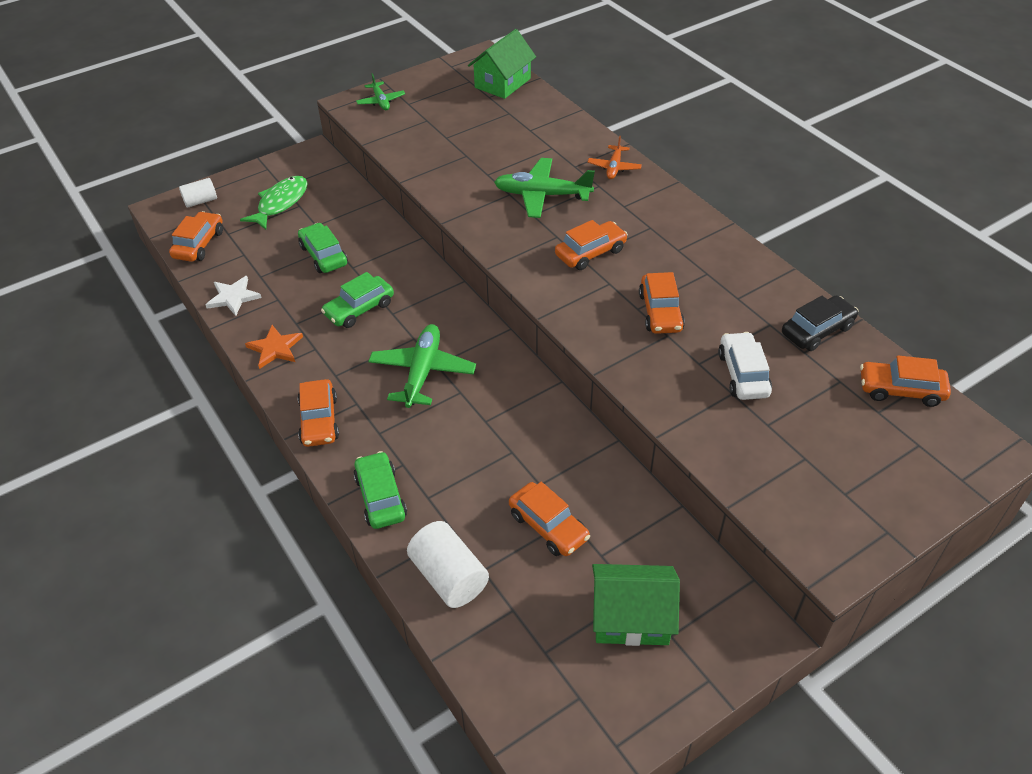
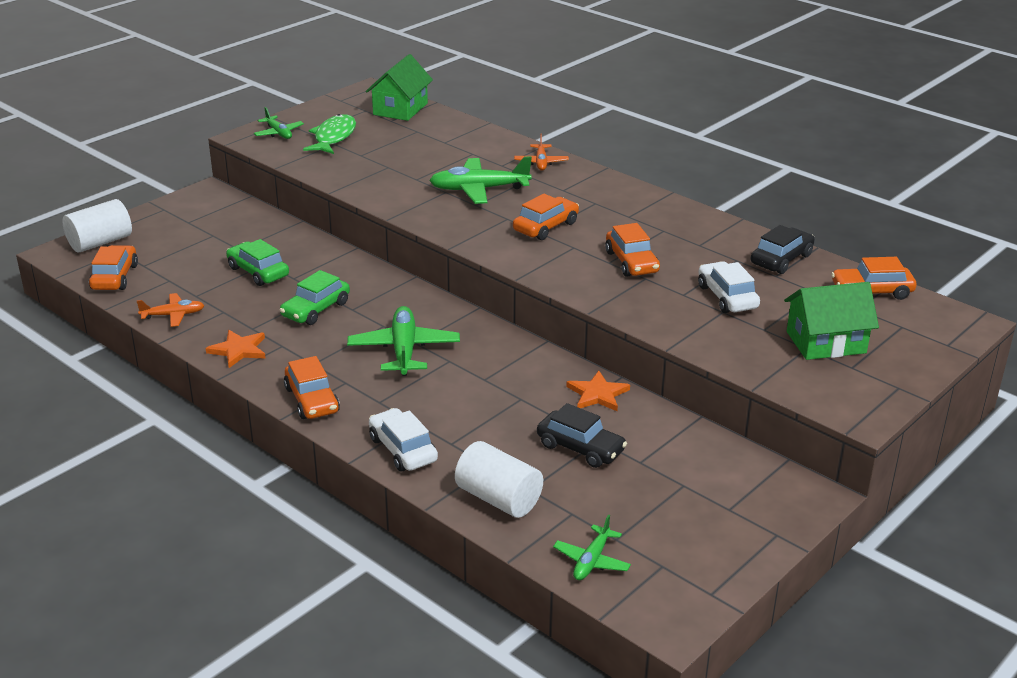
camera: 15 degrees left, 15 degrees down
(200, 201) = (100, 242): white cylinder -> white cylinder, size x1.62
(233, 297) = (173, 315): white star -> orange plane
(280, 203) = (191, 235): green fish -> green fish (333, 137)
(380, 497) = (402, 450): green car -> white car
(512, 676) = (591, 561): none -> green plane
(548, 526) = (580, 448): orange car -> black car
(587, 459) = (598, 394): none -> orange star
(631, 617) = (687, 502): green house -> green house (826, 342)

